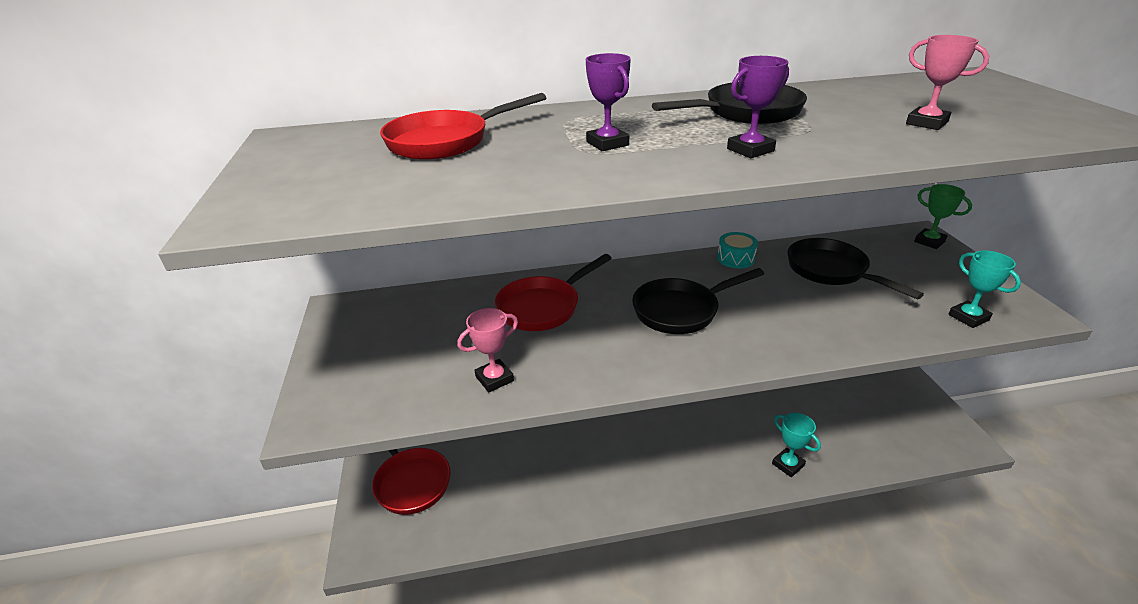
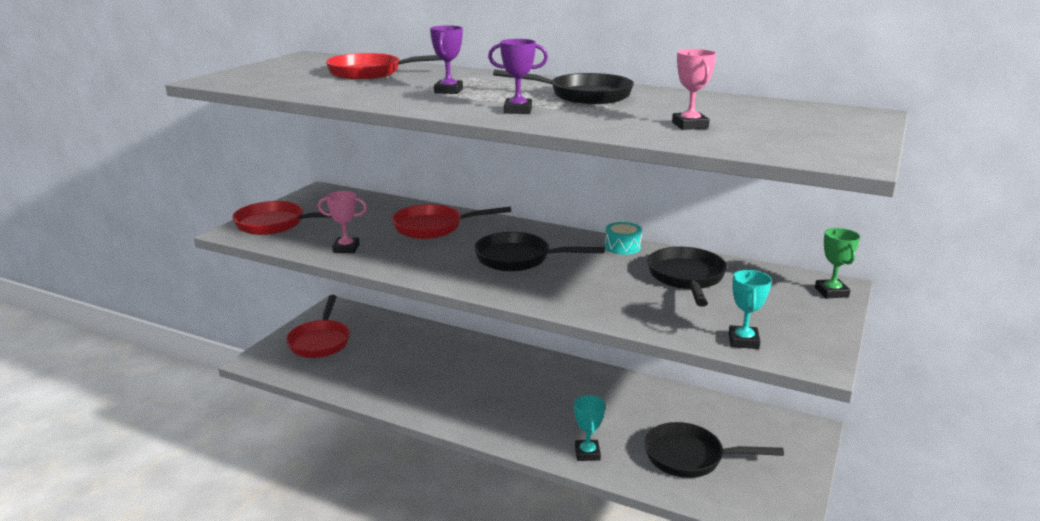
camera: 35 degrees right, 10 degrees down
(353, 383) = (275, 224): none -> red pan
(851, 423) = (690, 457): none -> black pan

